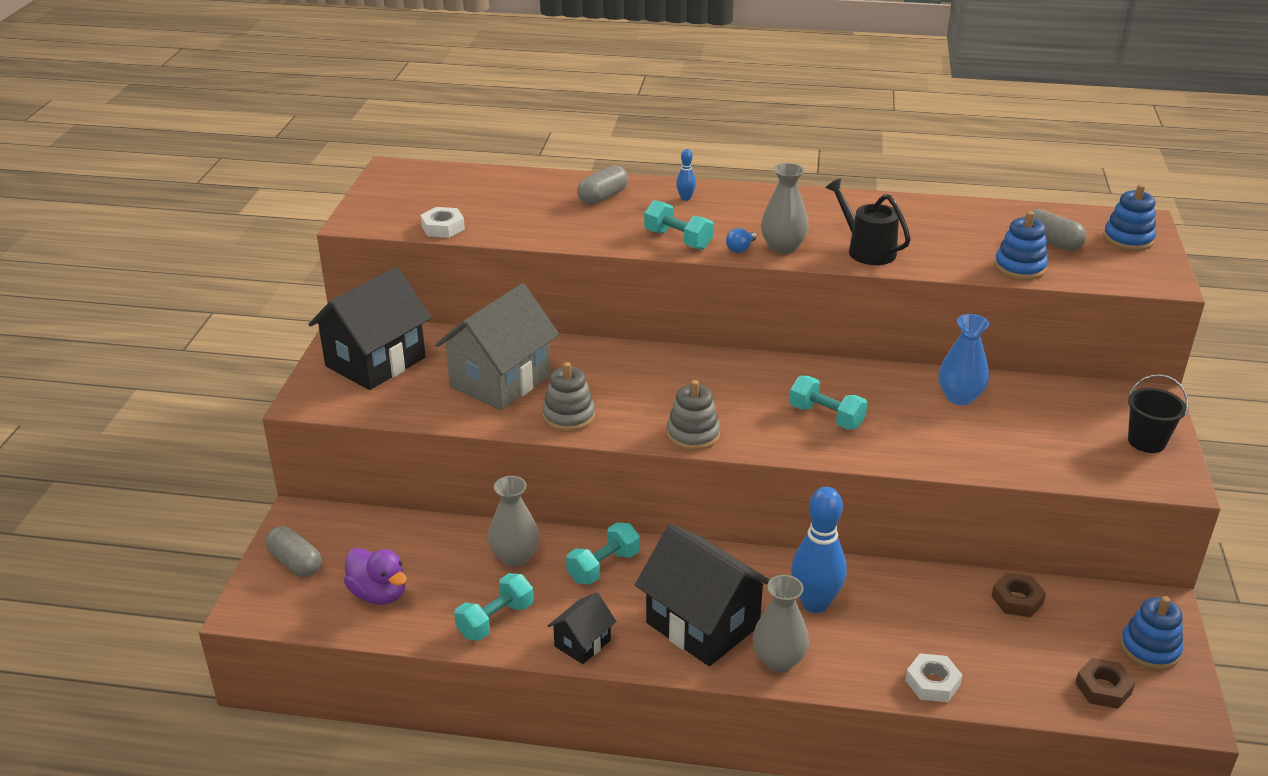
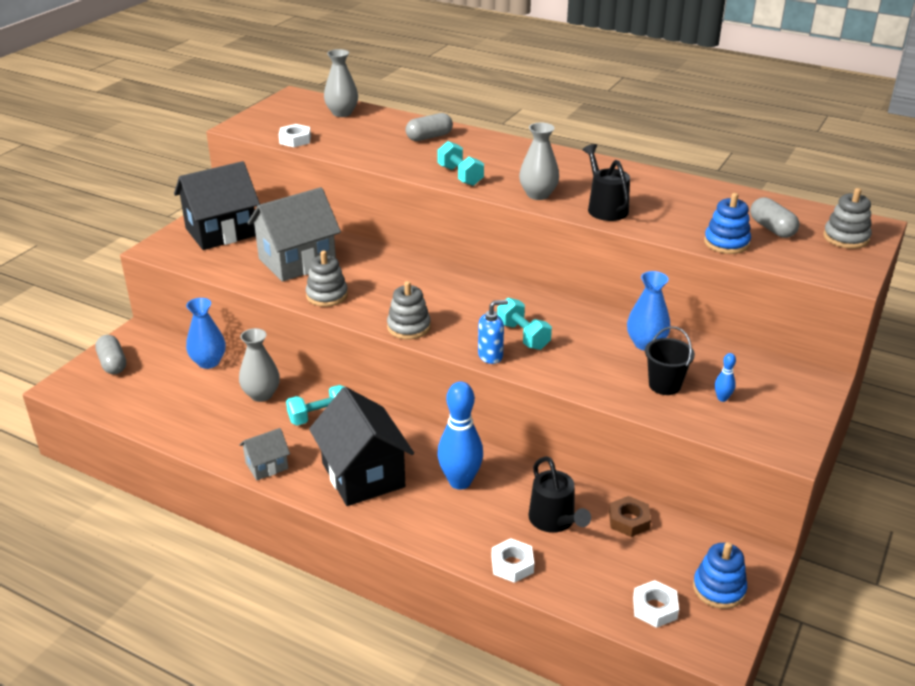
camera: 20 degrees right, 0 degrees up
(379, 594) = (152, 397): purple duck -> none
(420, 532) = (208, 362): none -> blue vase
(495, 620) = (217, 434): turquoise dumbbell -> none
(582, 643) = (266, 466): black house -> grey house
(685, 198) = (491, 148): blue bowling pin -> blue bowling pin (722, 398)
(740, 249) = (503, 190): blue light bulb -> none
(778, 660) = (402, 515): grey vase -> grey vase (342, 113)
(808, 448) = (490, 356): none -> blue soap dispenser
(943, 620) = (554, 520): none -> black watering can
(1103, 688) = (655, 608): brown nut -> white nut
(1128, 239) = (846, 238): blue stacking toy -> grey stacking toy
(1146, 441) = (786, 412): black bucket -> black bucket (664, 385)

